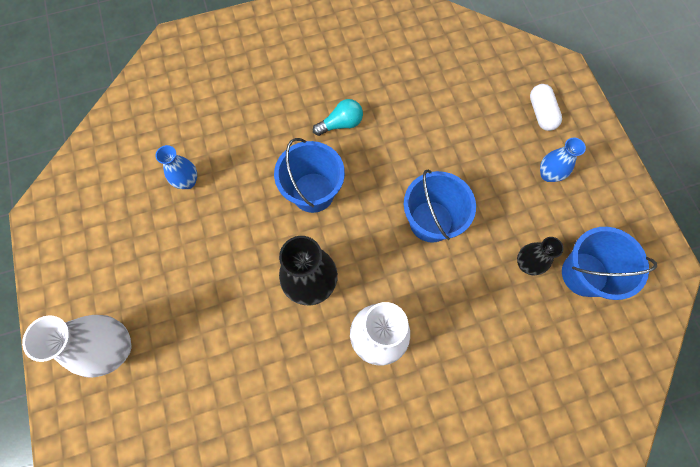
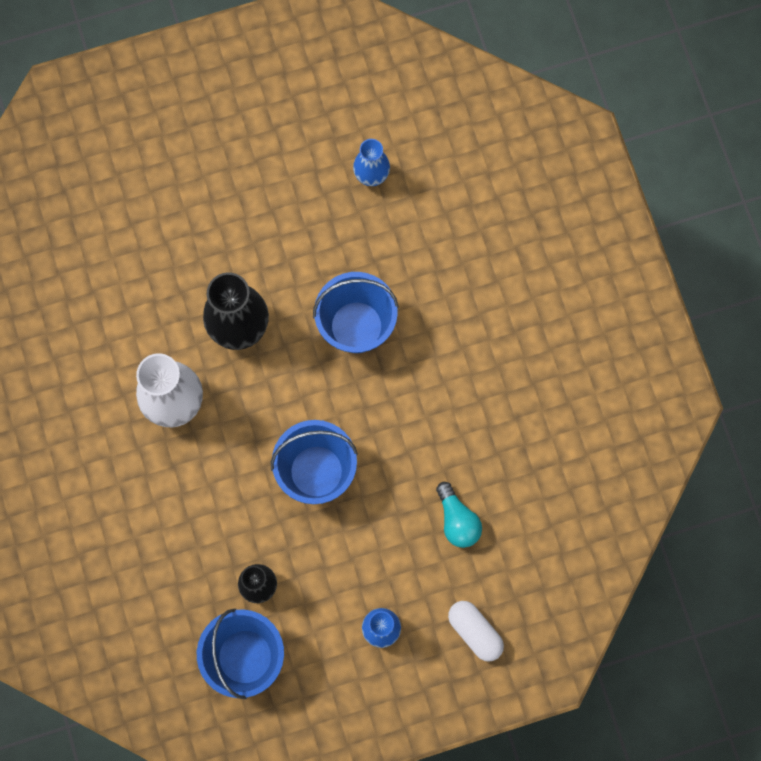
camera: 90 degrees right, 5 degrees up
(115, 348) = (171, 120): white vase -> none
(341, 124) = (455, 360): turquoise light bulb -> turquoise light bulb (457, 520)
(541, 113) = (475, 632): white capsule -> white capsule turned 60 degrees clockwise

